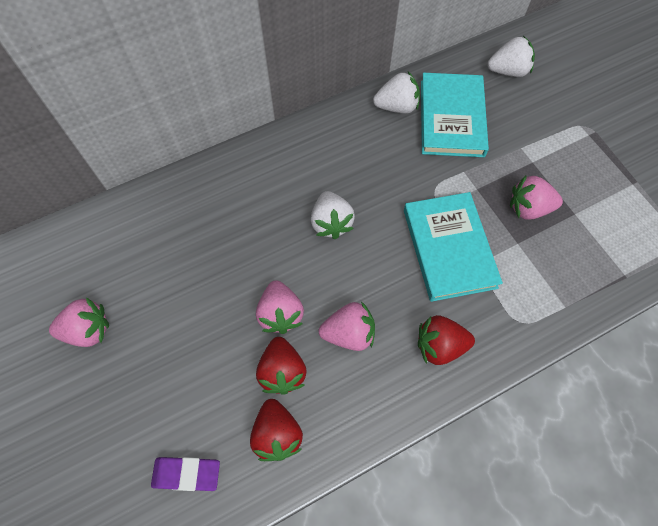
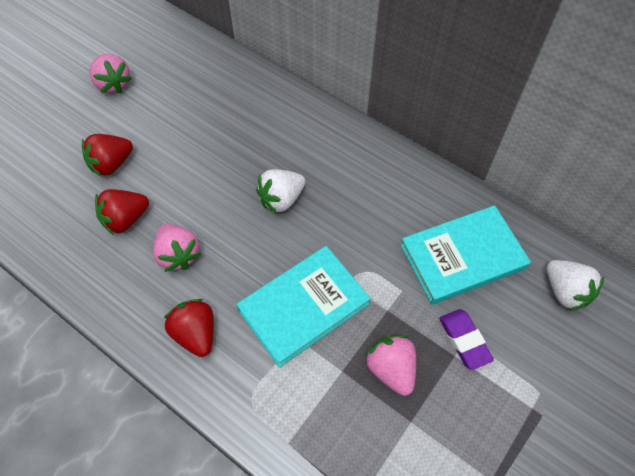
camera: 65 degrees right, 5 degrees down
(187, 474) = (23, 191): purple eraser -> purple eraser (464, 340)
(277, 434) = (71, 237): red strawberry -> red strawberry (111, 164)
(280, 314) = (176, 197): pink strawberry -> none
(396, 107) = (444, 203): white strawberry -> none

